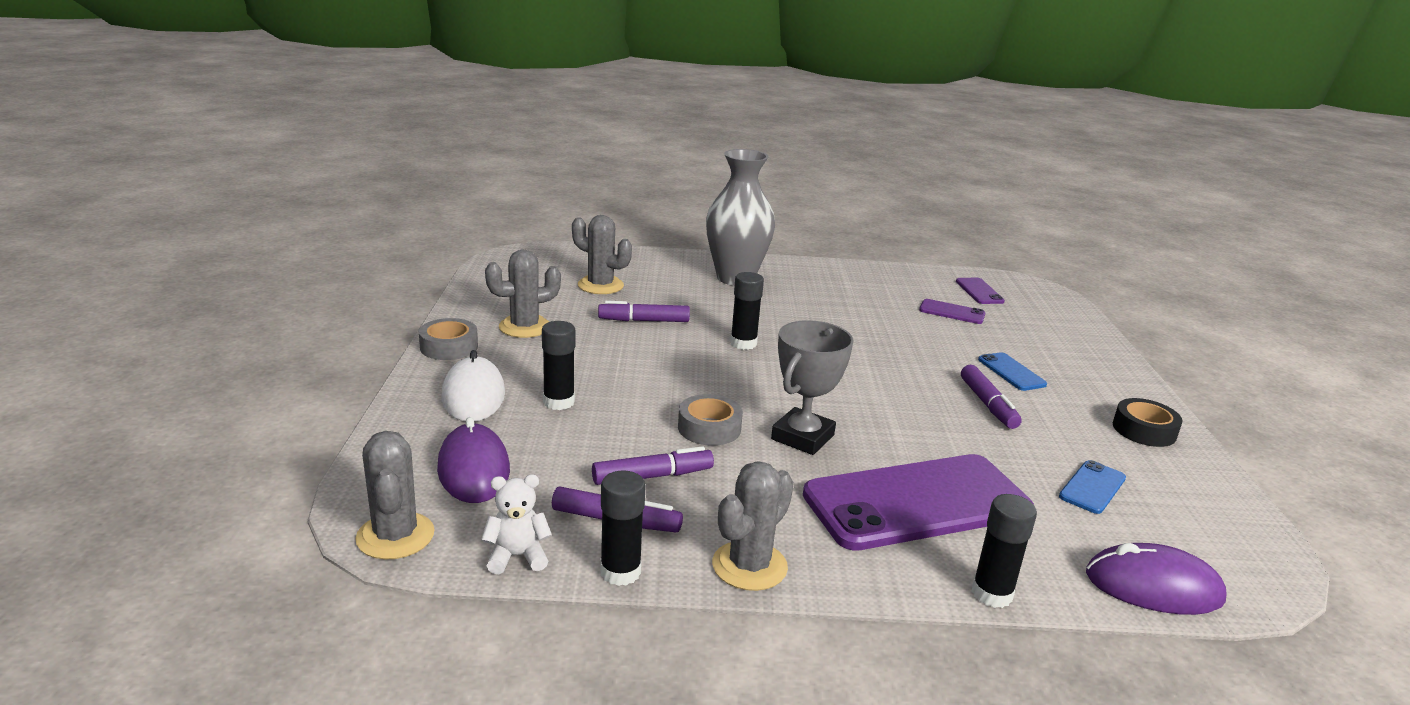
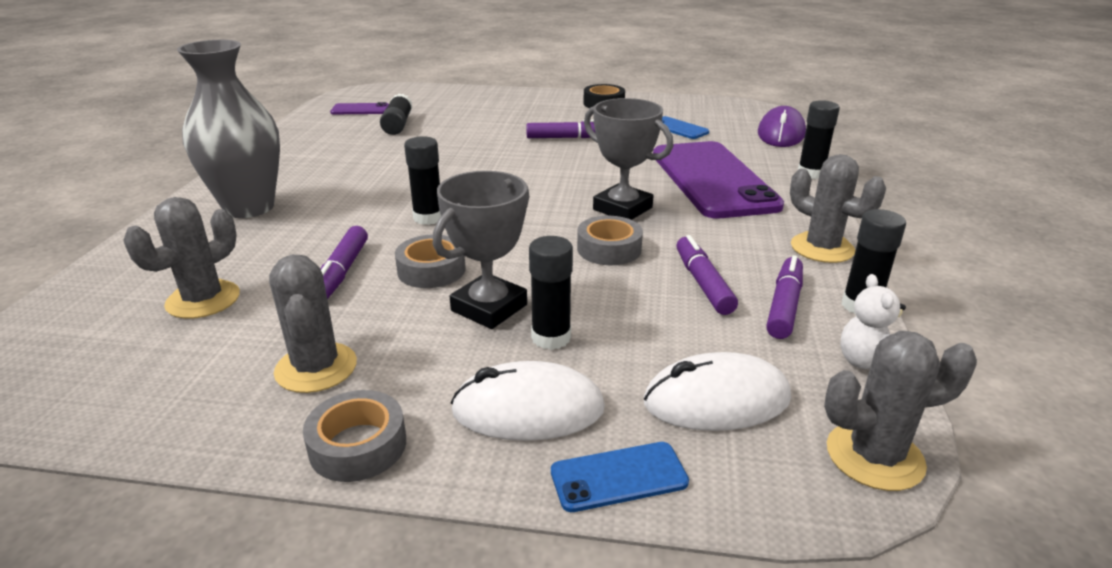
camera: 80 degrees left, 5 degrees up
(473, 469) = (716, 400): purple mouse -> white mouse
(599, 376) = (489, 308): none -> grey trophy
(652, 351) = (431, 270): none -> grey tape
(952, 312) = (398, 125): purple phone -> black glue stick
(1011, 372) = (515, 123): blue phone -> blue phone (618, 477)

